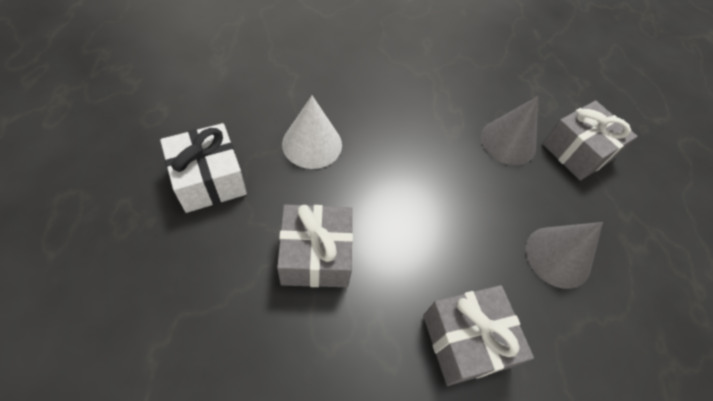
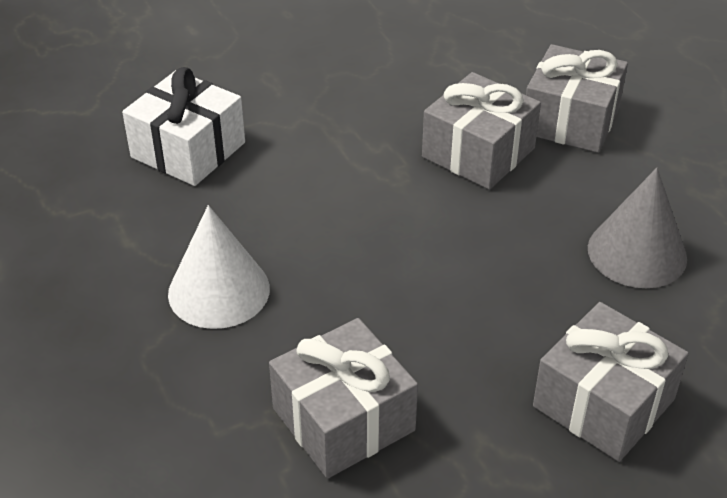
camera: 25 degrees left, 15 degrees down
(209, 179) = (109, 414): white gift -> white gift (188, 150)
(508, 142) = (478, 152): grey cone -> grey gift

